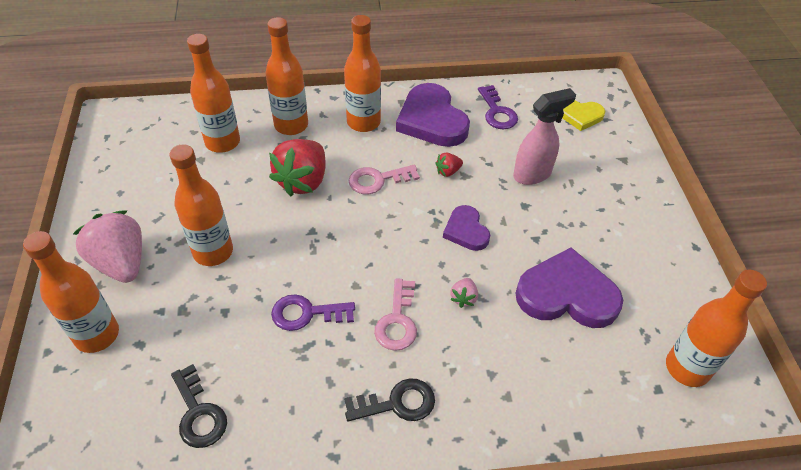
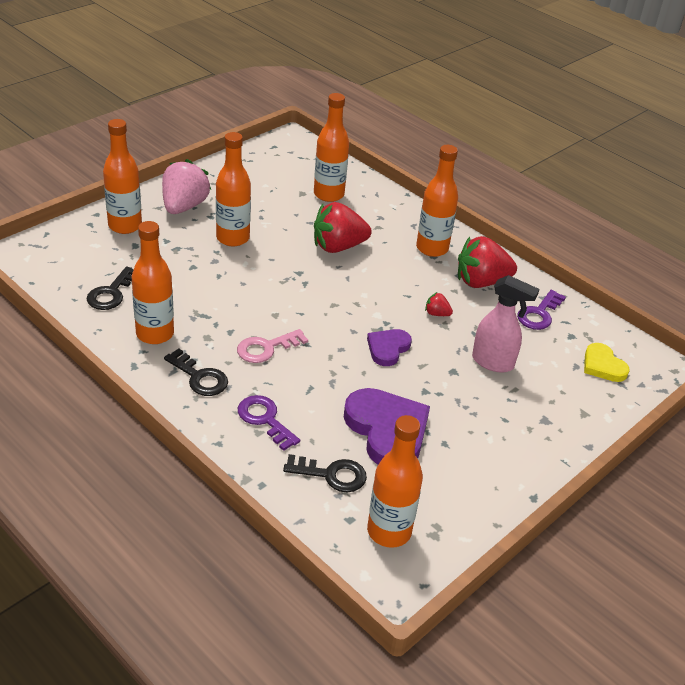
camera: 50 degrees right, 10 degrees down
(291, 125) = (383, 216): orange bottle -> orange bottle (155, 334)
(307, 313) = (228, 303): purple key -> purple key (265, 419)
(378, 180) = (383, 282): pink key -> none
(432, 120) = (481, 282): purple heart -> red strawberry
(463, 298) = (322, 373): pink strawberry -> none
(597, 370) = (331, 475): none -> black key

